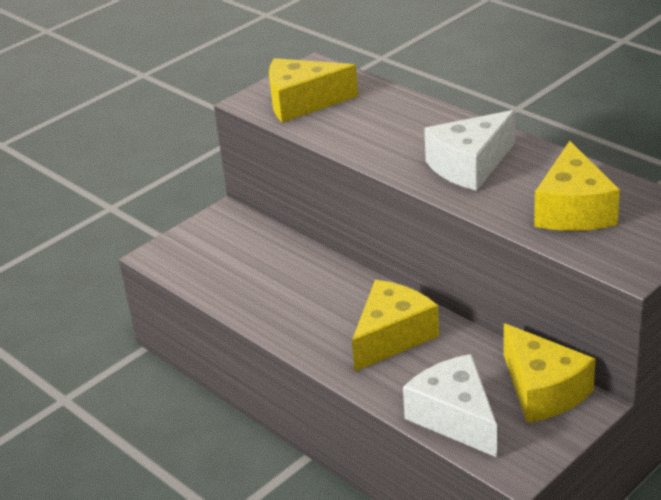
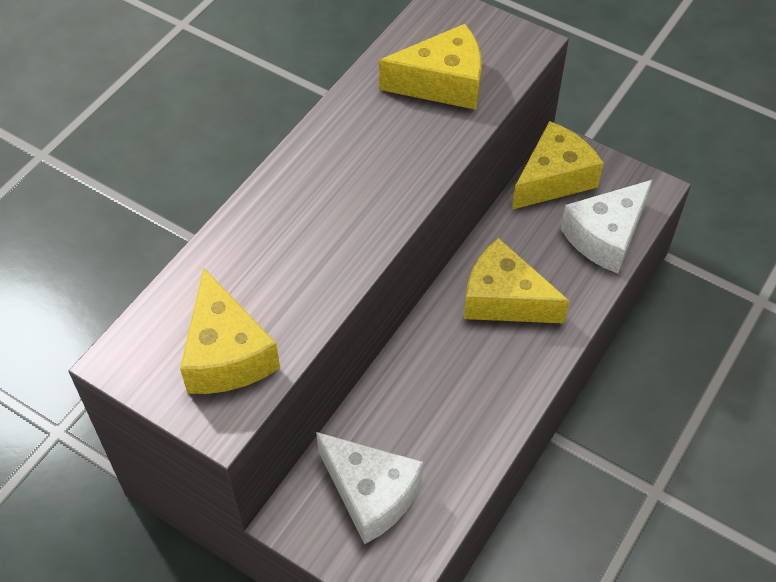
camera: 105 degrees left, 20 degrees up
(470, 166) = (369, 167): white cheese -> white cheese (370, 494)

